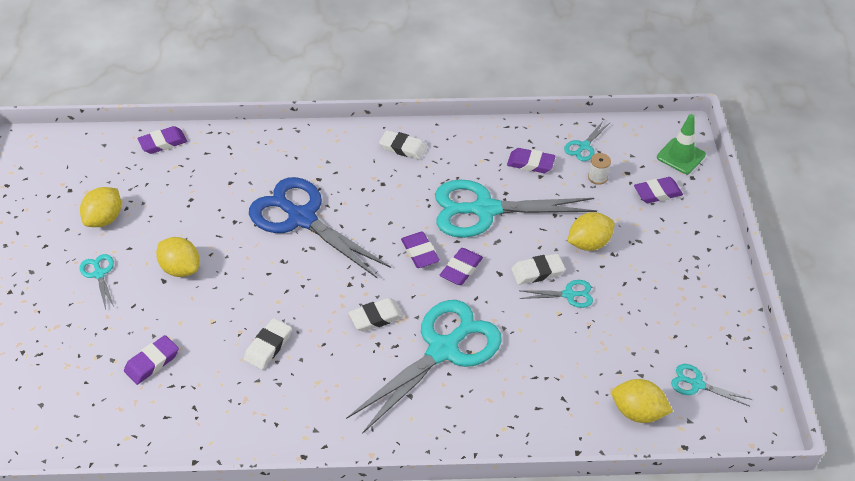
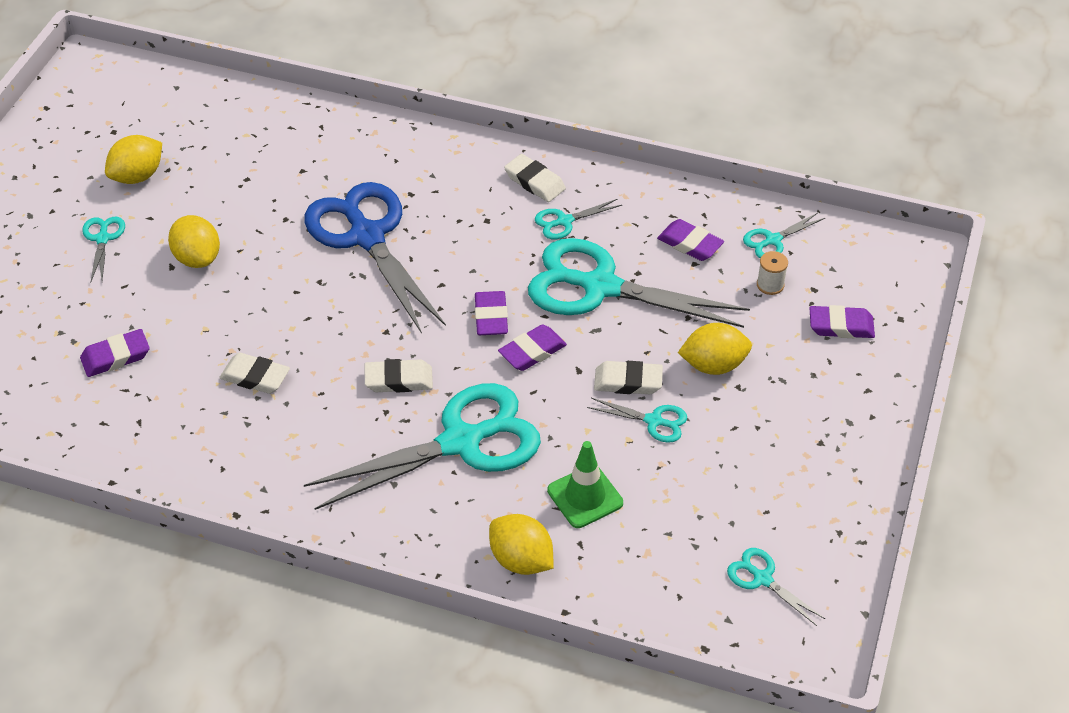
camera: 20 degrees right, 0 degrees up
(163, 143) = (245, 102): purple eraser -> none
(268, 346) = (255, 377): white eraser -> white eraser turned 60 degrees clockwise
(437, 170) = (564, 221): none -> turquoise scissors
(637, 412) = (666, 588): yellow lemon -> yellow lemon (521, 560)
(681, 156) = (899, 287): green traffic cone -> green traffic cone (585, 496)

